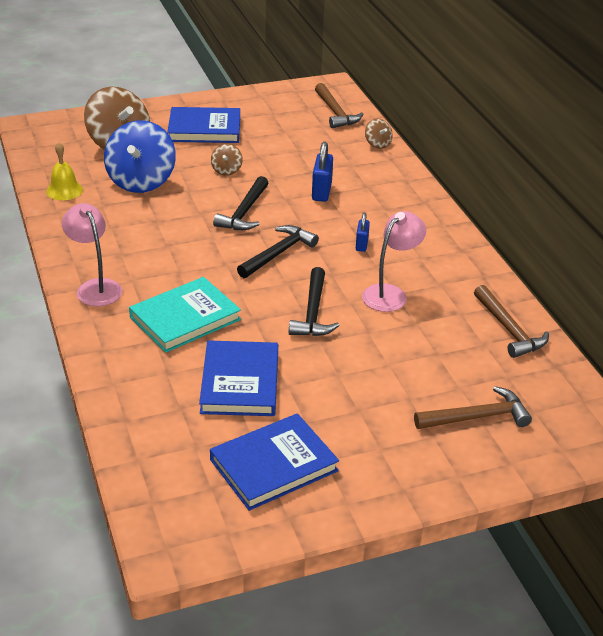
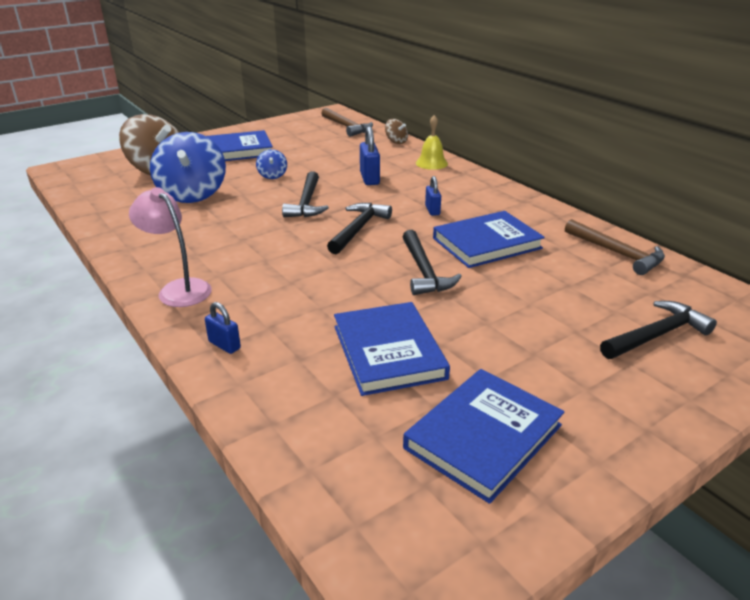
camera: 15 degrees left, 5 degrees down
(64, 190) = (114, 212): yellow bell -> yellow bell (431, 163)
(114, 348) = (224, 345): none -> blue padlock
(185, 318) = (293, 300): turquoise book -> none
(226, 170) = (272, 175): brown spinning top -> blue spinning top
(390, 293) = (486, 243): pink lamp -> blue book
(477, 417) = (656, 335): brown hammer -> black hammer

